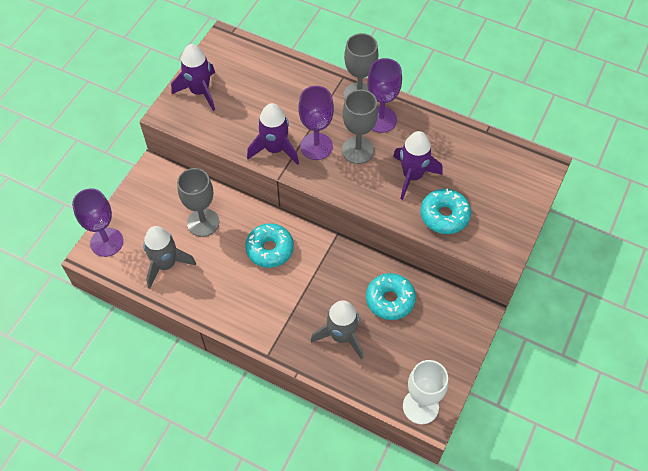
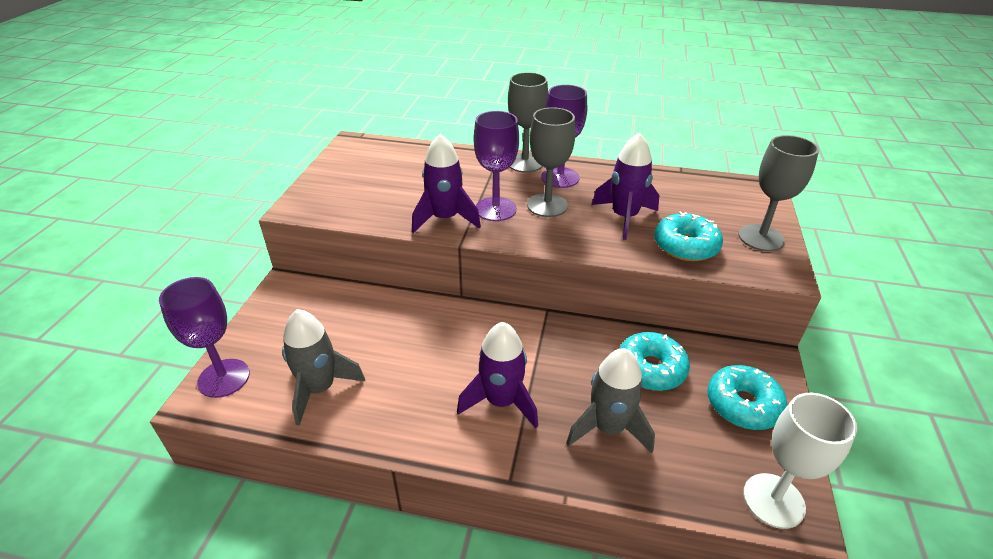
camera: 15 degrees left, 20 degrees down
(200, 91) = (334, 184): purple rocket -> purple rocket (501, 401)
(203, 222) = (364, 329): grey goblet -> grey goblet (761, 238)
(270, 249) = (465, 342): turquoise donut -> turquoise donut (743, 404)

